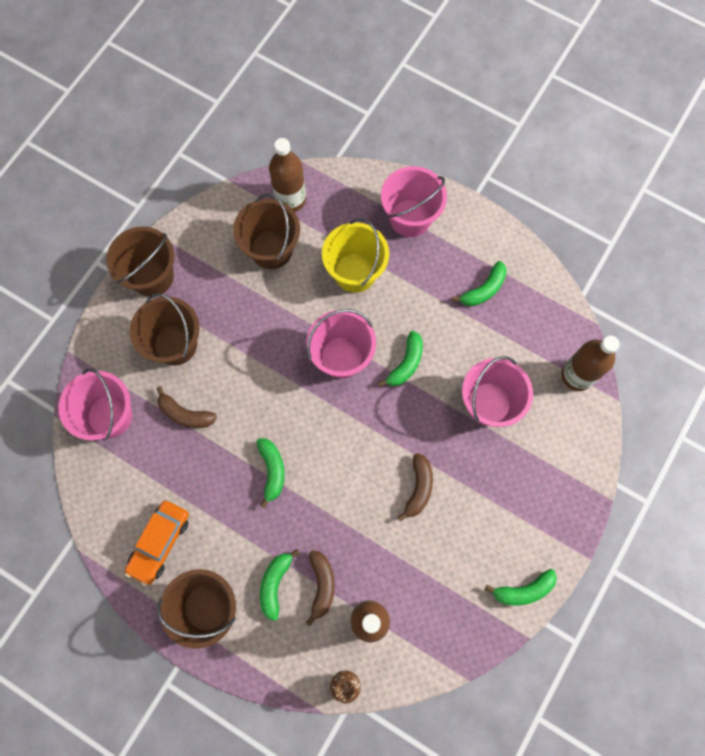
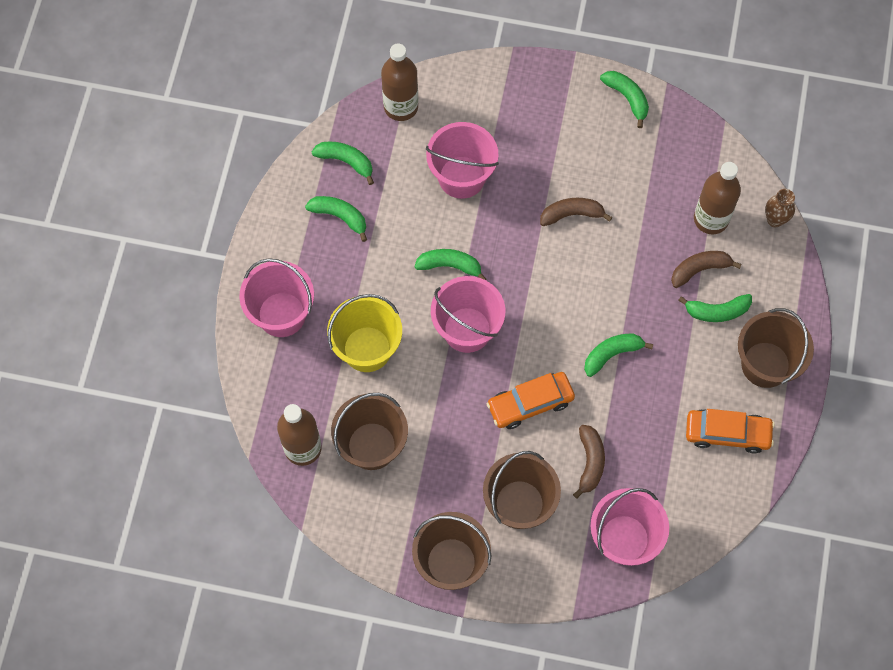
camera: 110 degrees left, 5 degrees down
(256, 384) = (530, 403): none -> orange car
(536, 311) = (346, 161): none -> green banana

